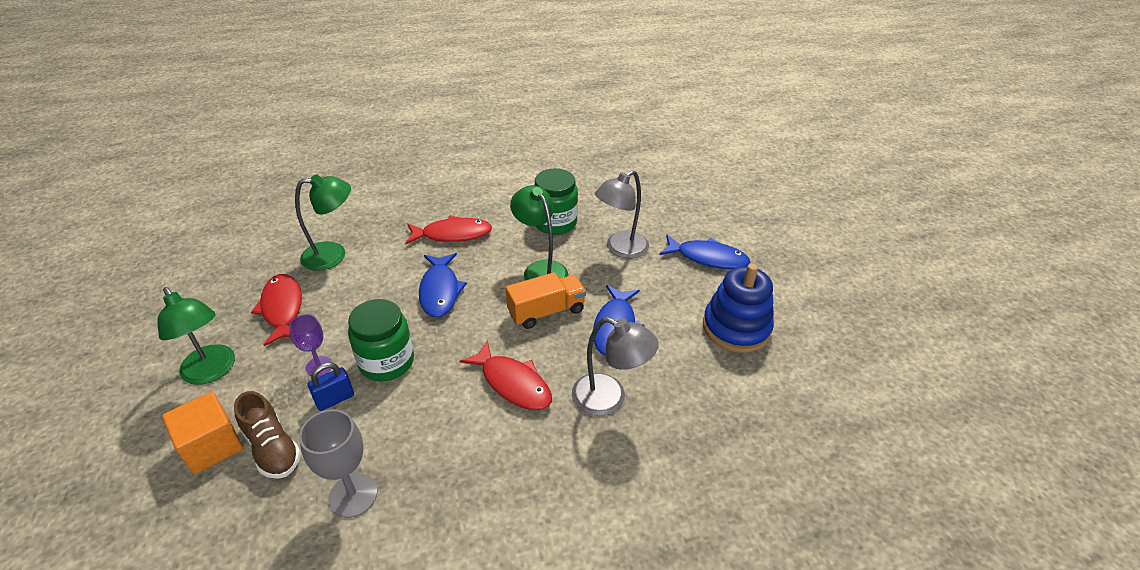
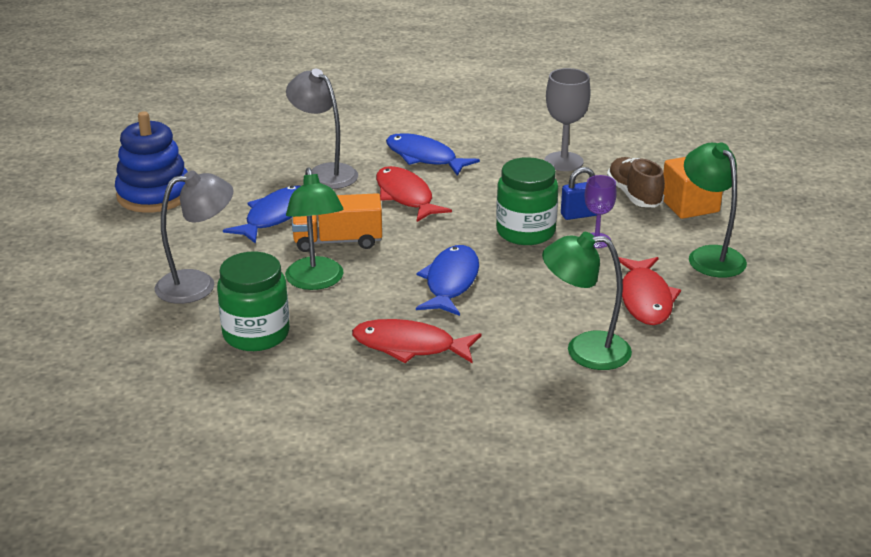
camera: 160 degrees left, 10 degrees down
(707, 258) = (103, 255): blue fish -> blue fish (424, 157)

